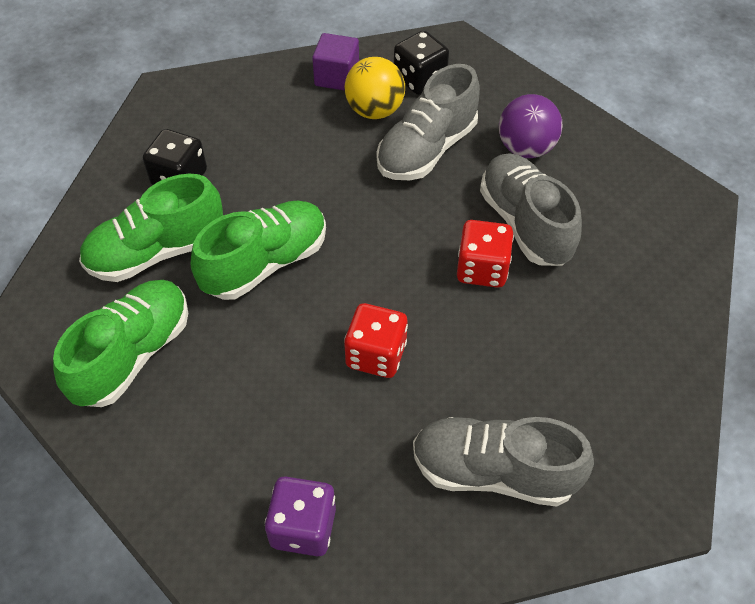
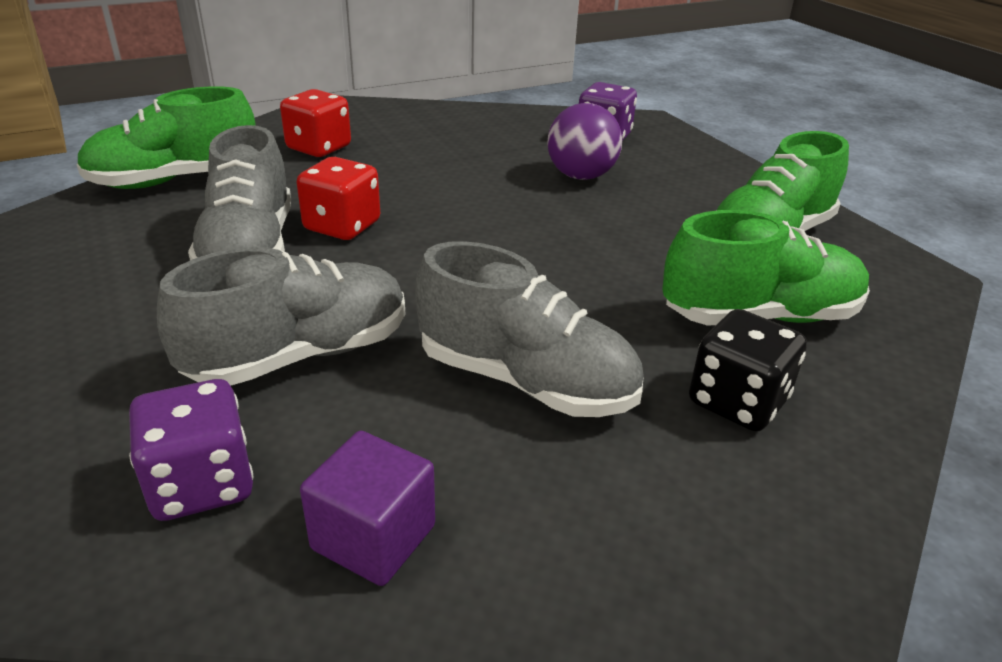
camera: 165 degrees left, 20 degrees down
(265, 263) = (605, 278): green shoe -> green shoe (175, 180)
(375, 110) = (340, 440): yellow ball -> none
(376, 355) = (502, 195): red dice -> red dice (319, 148)
(420, 79) = (202, 484): black dice -> purple dice
(494, 471) = (439, 132): grey shoe -> grey shoe (526, 381)
(526, 148) = (148, 324): purple ball -> purple ball (581, 176)

